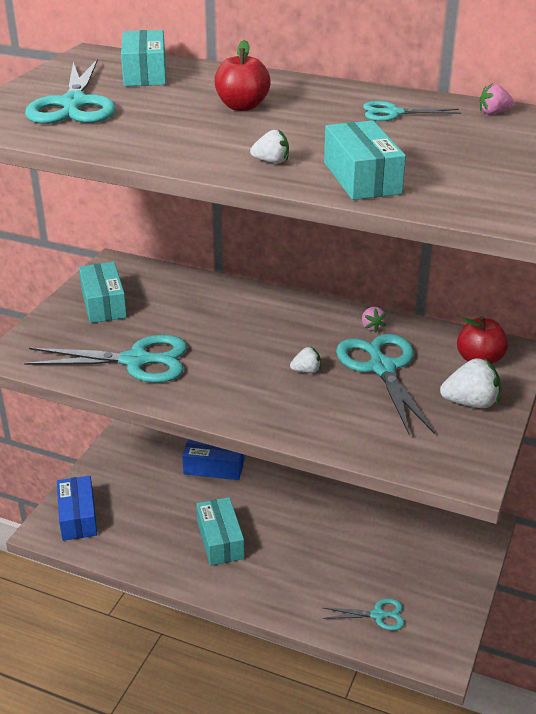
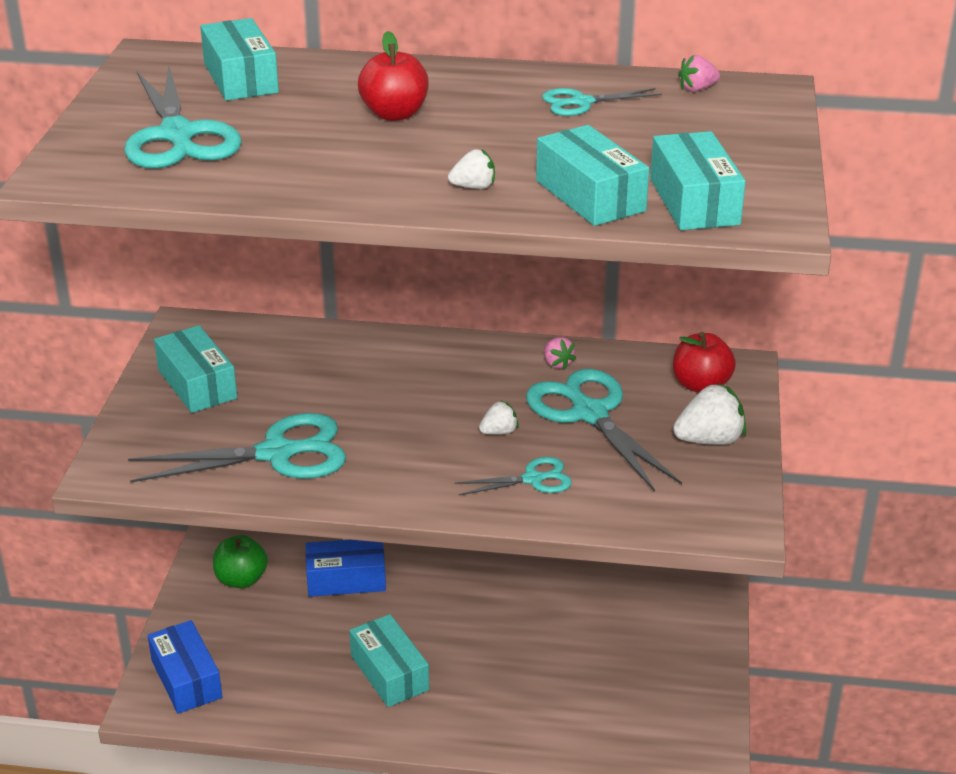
camera: 15 degrees left, 0 degrees up
(142, 454) = (241, 579): none -> green apple
(378, 615) = (619, 725): turquoise scissors -> turquoise scissors (533, 479)
(447, 192) = (694, 201): none -> turquoise box

